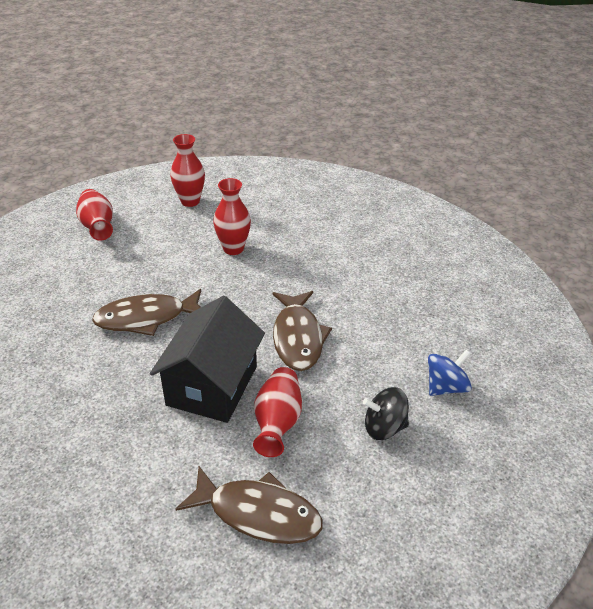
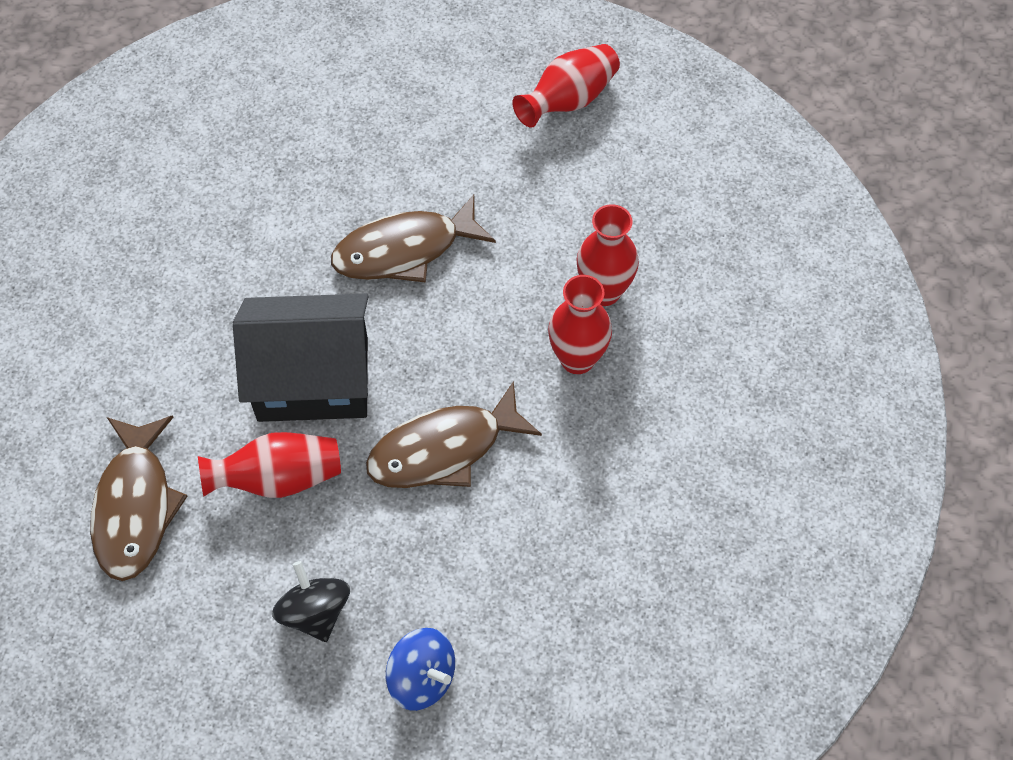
camera: 70 degrees right, 20 degrees up
(146, 318) = (404, 250): brown fish -> brown fish turned 75 degrees counterclockwise
(190, 201) = (694, 185): red vase -> red vase (577, 359)

